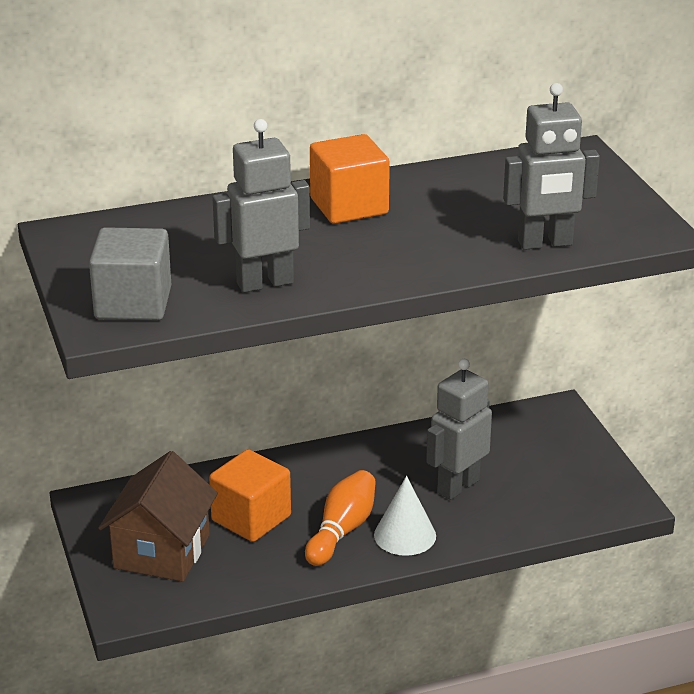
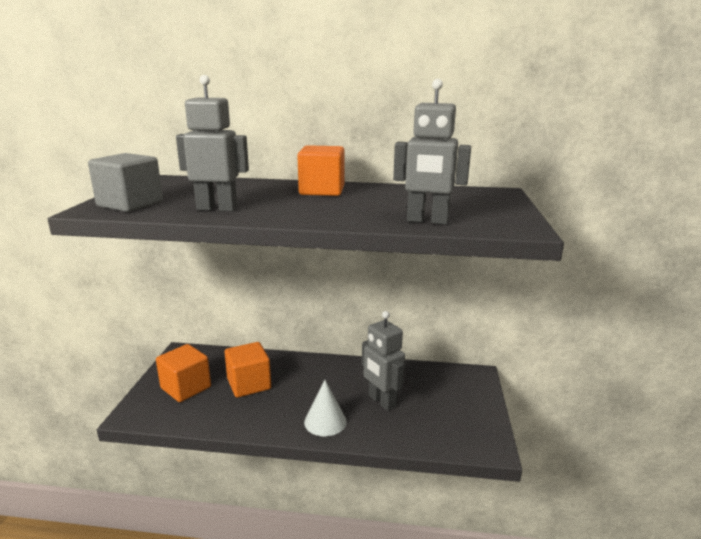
camera: 25 degrees right, 10 degrees down
(162, 551) = (186, 387): brown house -> orange cube
(342, 531) = (291, 407): orange bowling pin -> none
(457, 486) = (381, 401): grey robot -> grey robot turned 105 degrees counterclockwise

